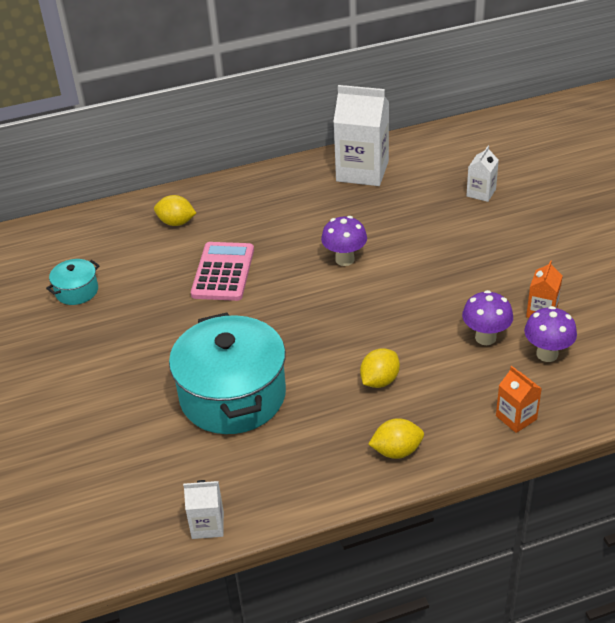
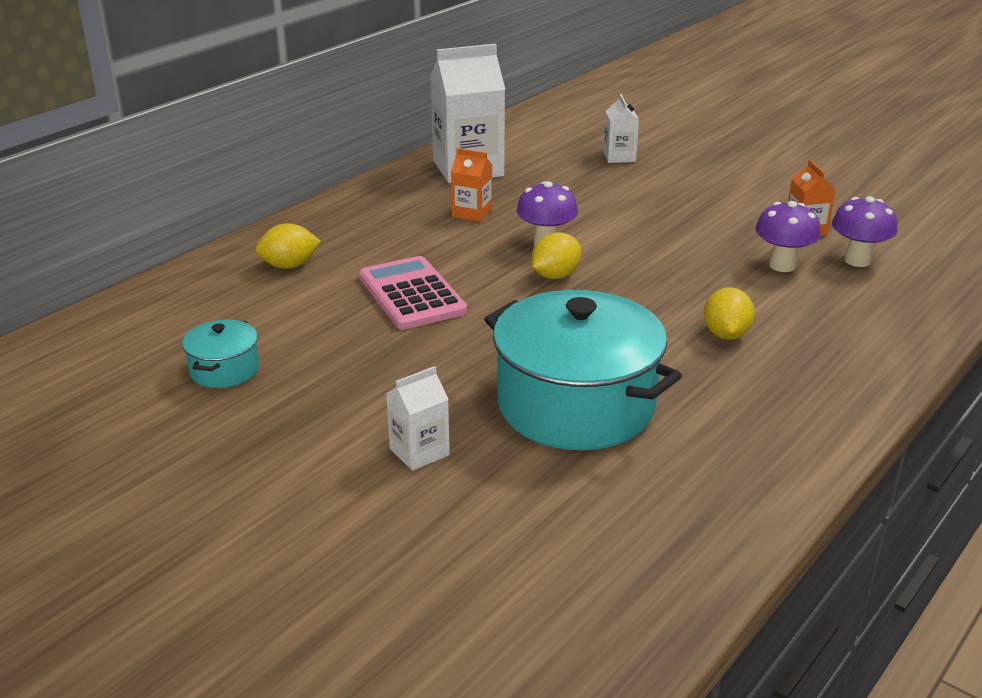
camera: 35 degrees left, 10 degrees down
(207, 525) = (715, 546): white carton -> white carton (419, 452)
(396, 451) = (829, 389): yellow lemon -> yellow lemon (555, 276)
(516, 417) = (902, 319): orange carton -> orange carton (472, 213)

